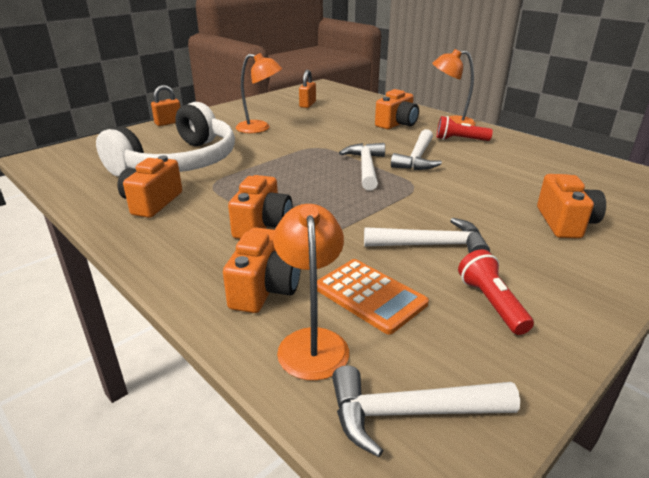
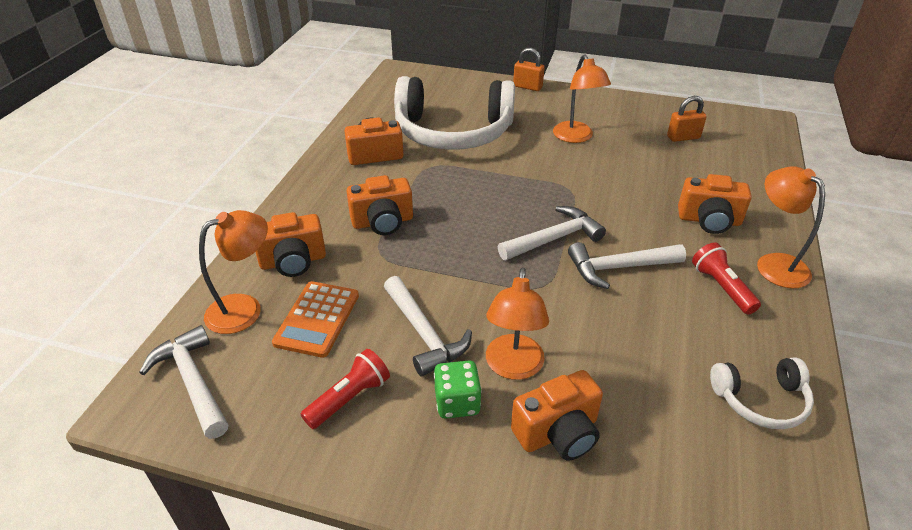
camera: 60 degrees right, 10 degrees up
(493, 220) = (513, 367): none -> orange lamp
(520, 252) = (457, 402): none -> green dice
(558, 160) = (761, 400): none -> white headphones

